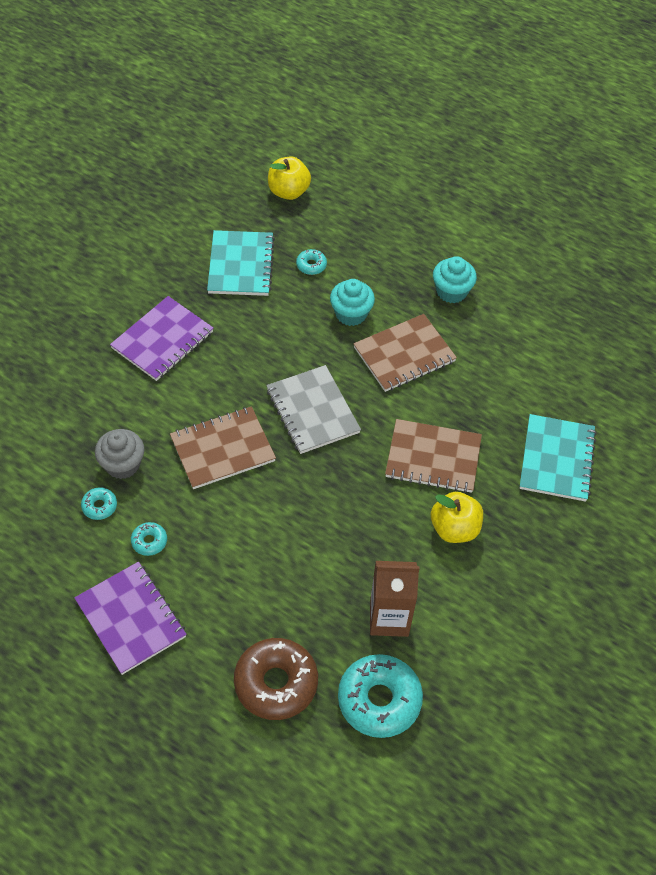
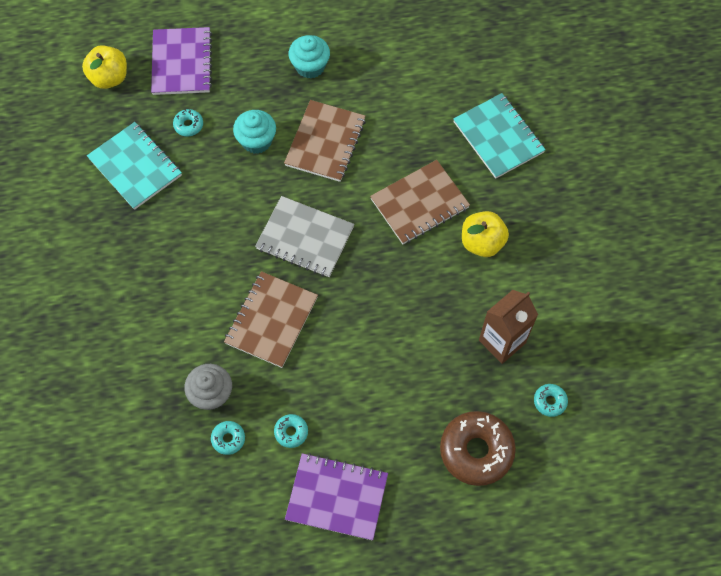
camera: 40 degrees left, 10 degrees up
(163, 340) = (139, 275): purple notebook -> purple notebook (182, 63)
(379, 700) = (549, 401): turquoise donut -> turquoise donut, size x0.46

